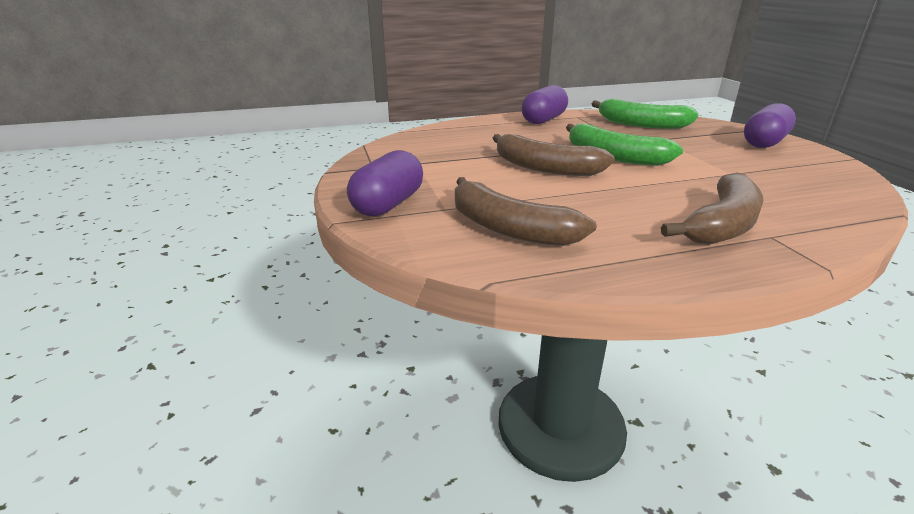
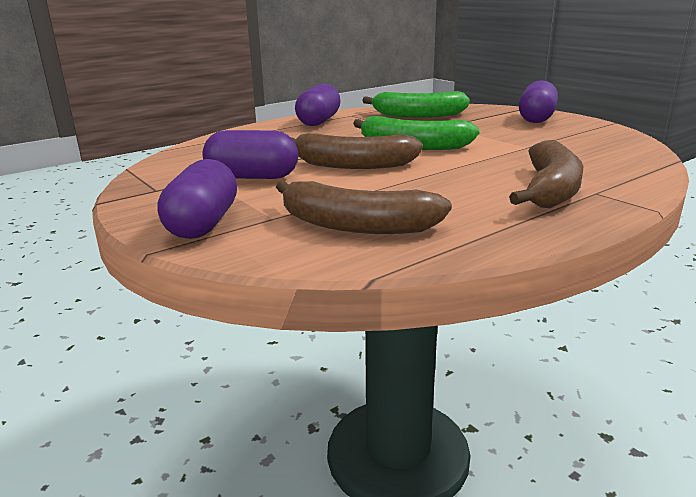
camera: 20 degrees left, 5 degrees down
(453, 167) = (252, 177): none -> purple capsule

